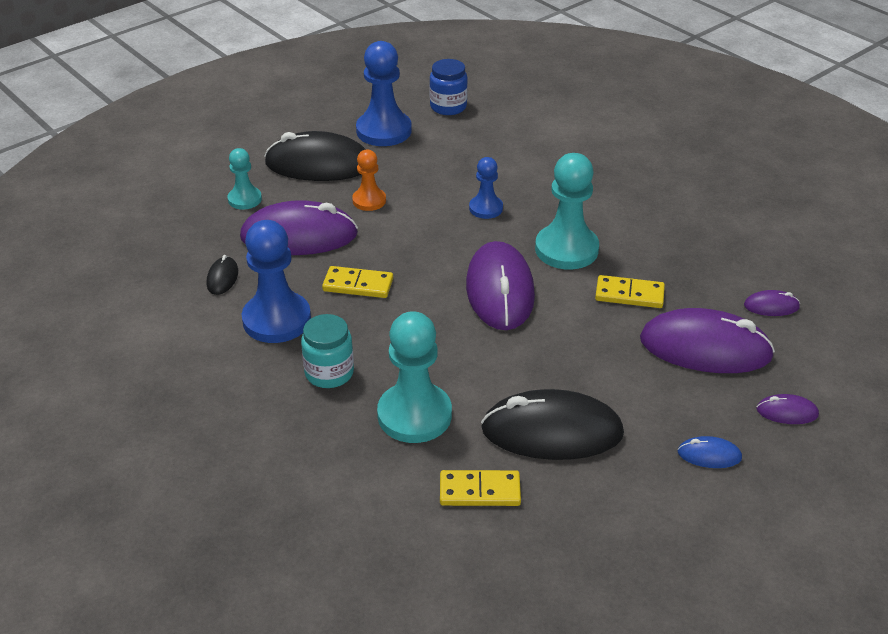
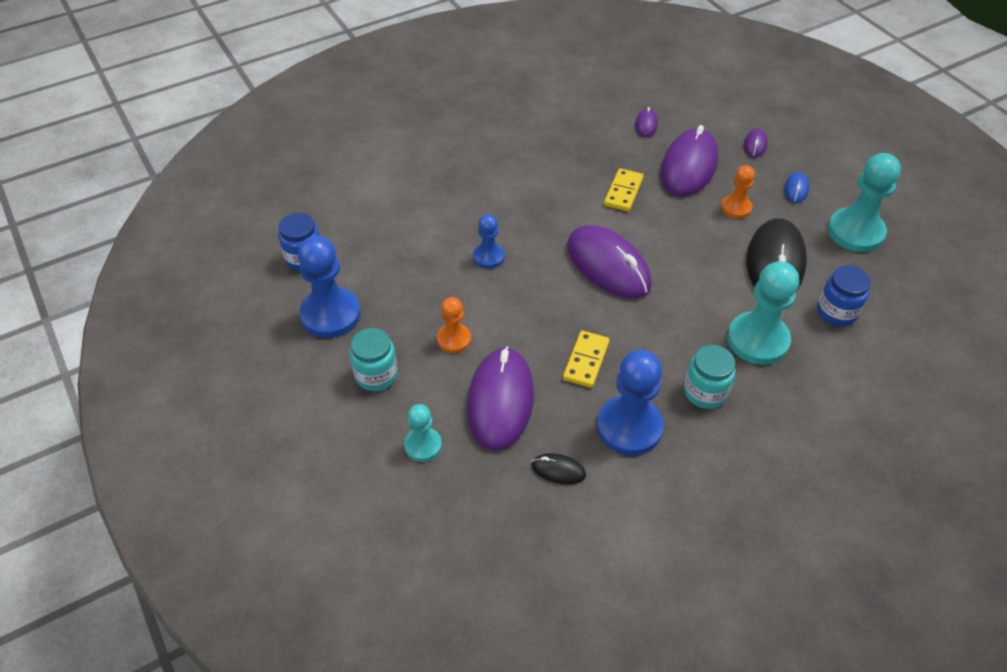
camera: 80 degrees left, 10 degrees up
(318, 164) = (376, 375): black mouse -> turquoise jar
(480, 491) = (836, 312): yellow domino -> blue jar
(500, 291) = (608, 265): purple mouse -> purple mouse turned 45 degrees clockwise
(566, 249) = (559, 216): turquoise pawn -> turquoise pawn (855, 232)
(643, 394) = (736, 208): none -> orange pawn

